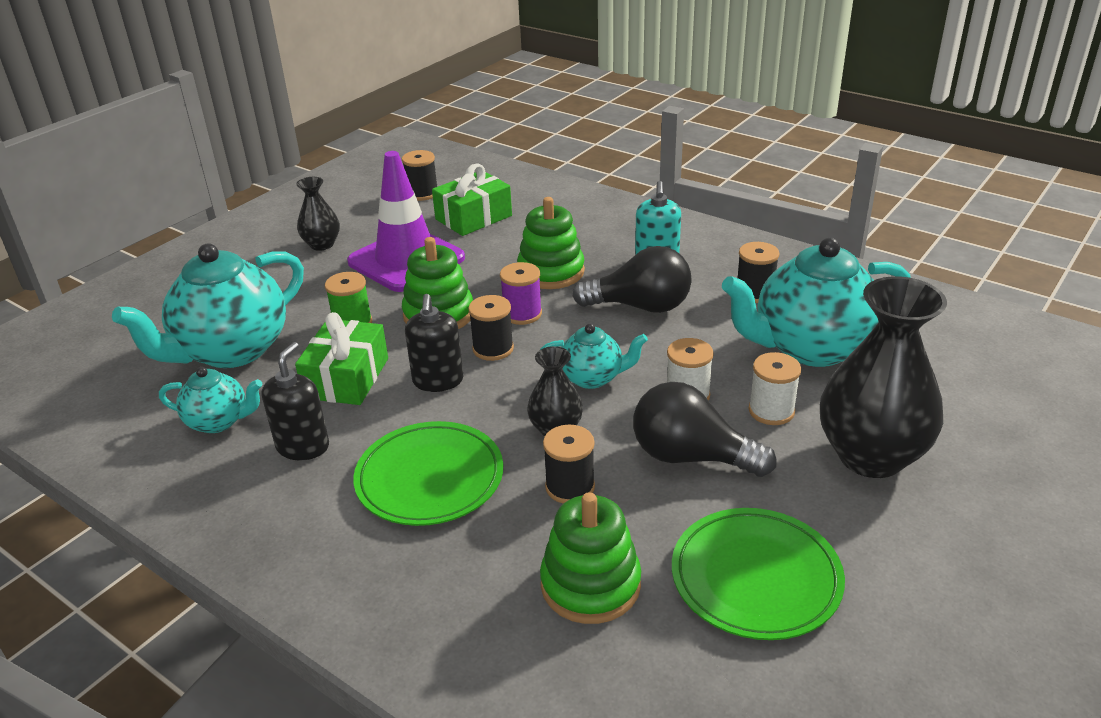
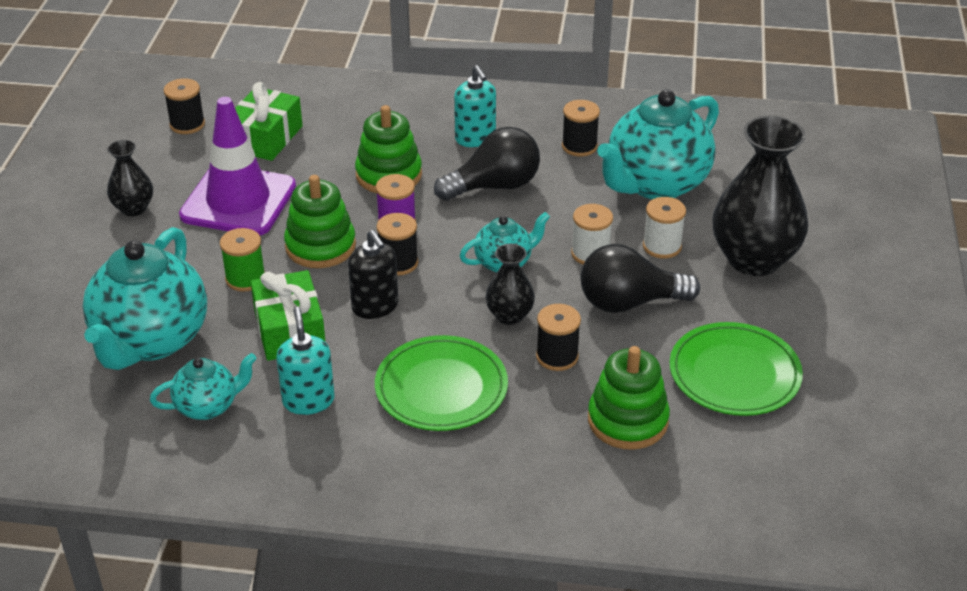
camera: 30 degrees left, 5 degrees up
(303, 446) = (308, 400): black soap dispenser -> turquoise soap dispenser

